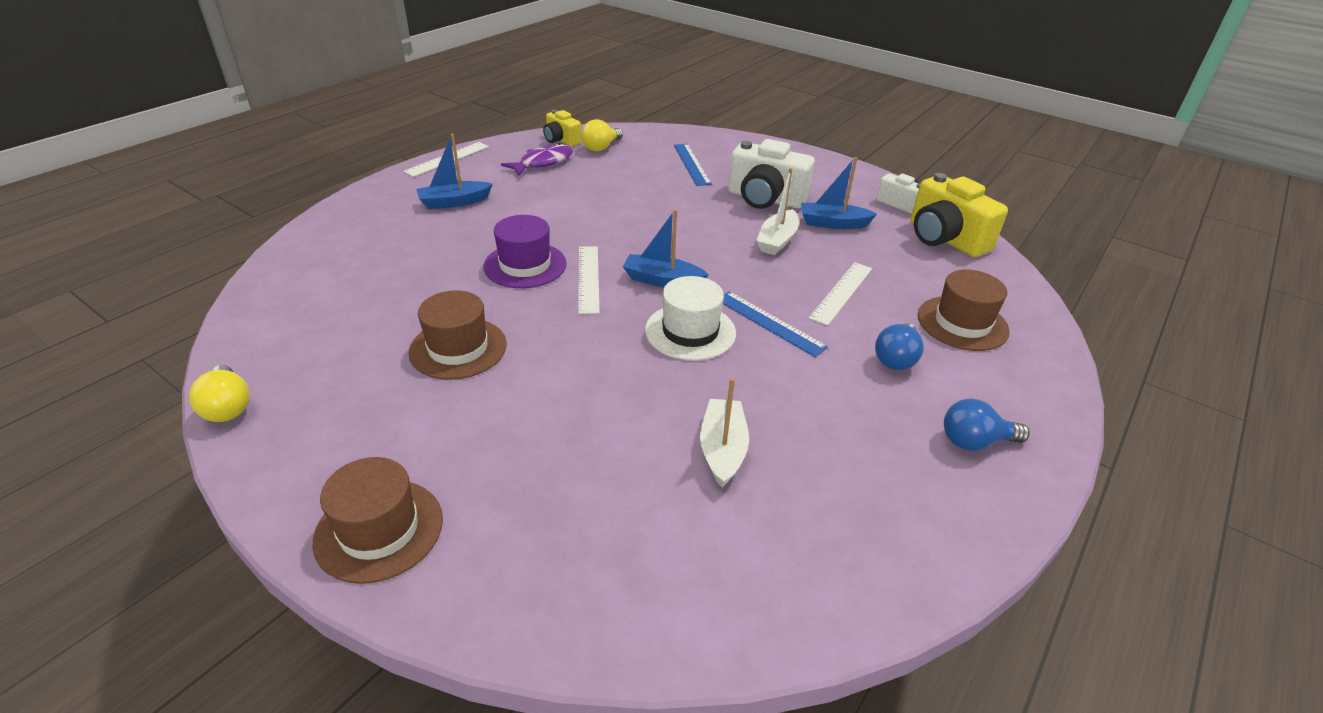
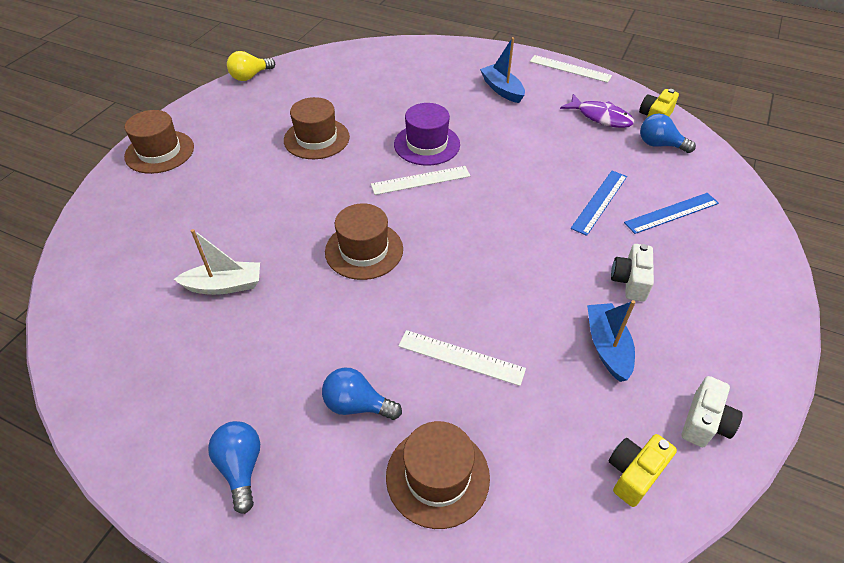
camera: 80 degrees right, 10 degrees up
(601, 147) = (659, 145): yellow light bulb -> blue light bulb
(662, 280) = (434, 223): blue boat -> none
(690, 331) = (364, 250): white hat -> brown hat
(765, 199) = (630, 281): white camera -> white camera, size x0.56
(769, 323) = (390, 302): blue ruler -> blue ruler (599, 202)
(777, 240) = (542, 297): white boat -> none
(944, 239) = (634, 473): yellow camera -> yellow camera, size x0.56

